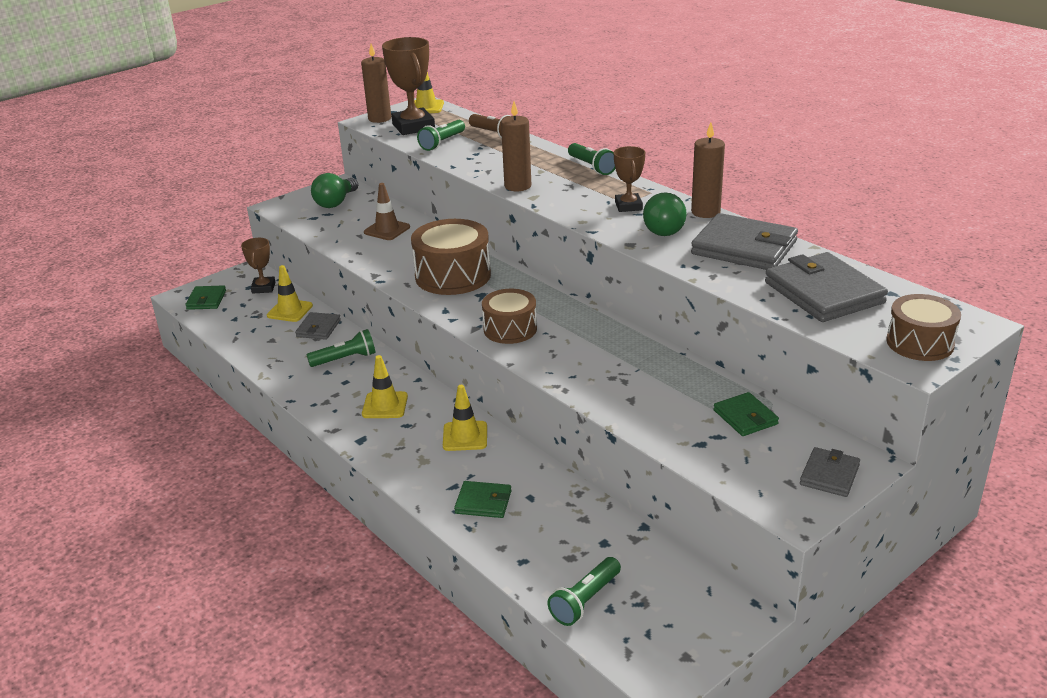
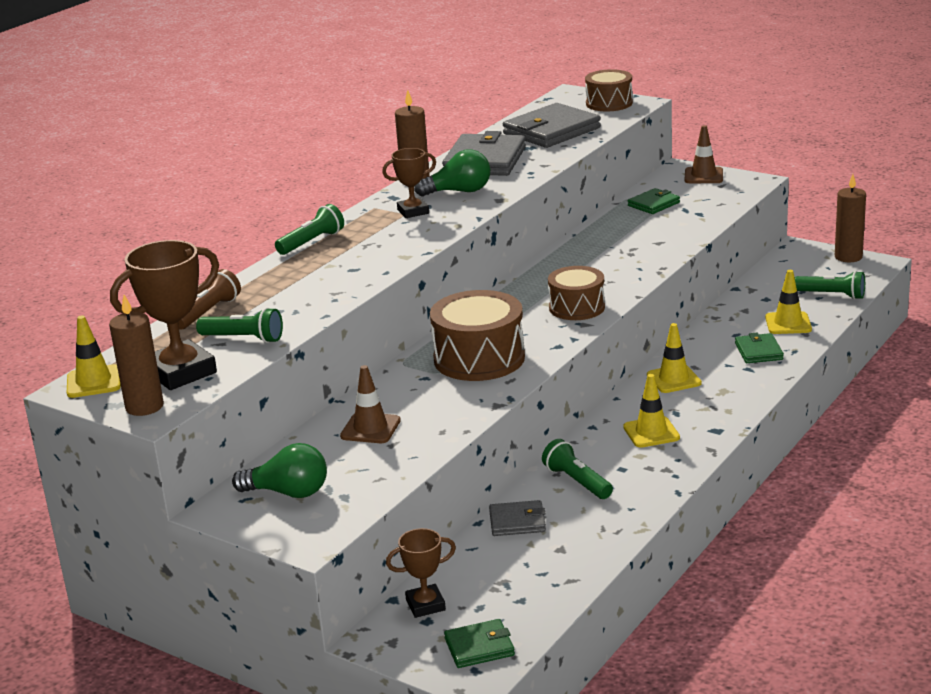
camera: 105 degrees left, 5 degrees down
(290, 311) = (482, 559): yellow traffic cone -> yellow traffic cone (788, 323)
(518, 186) = (378, 268): brown candle -> brown candle (848, 257)
(829, 475) = (703, 176): grey wallet -> brown traffic cone

